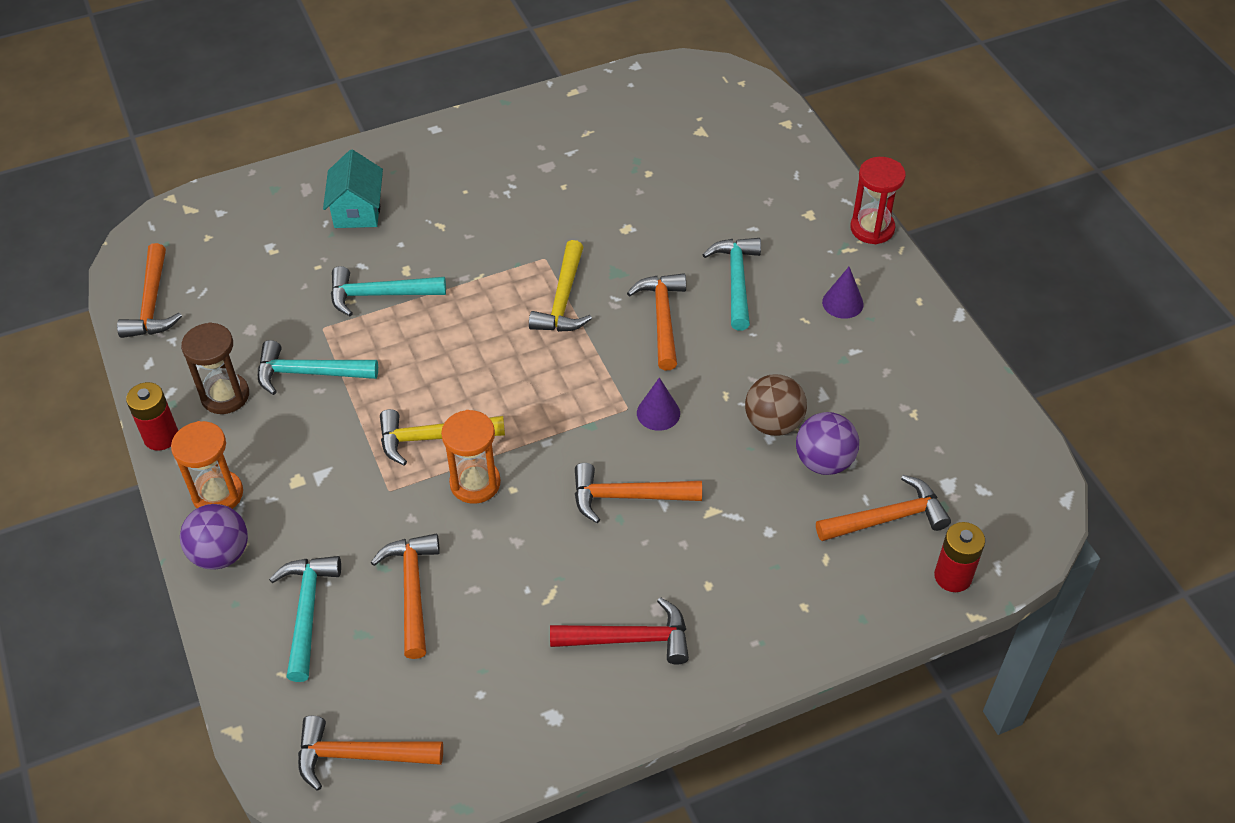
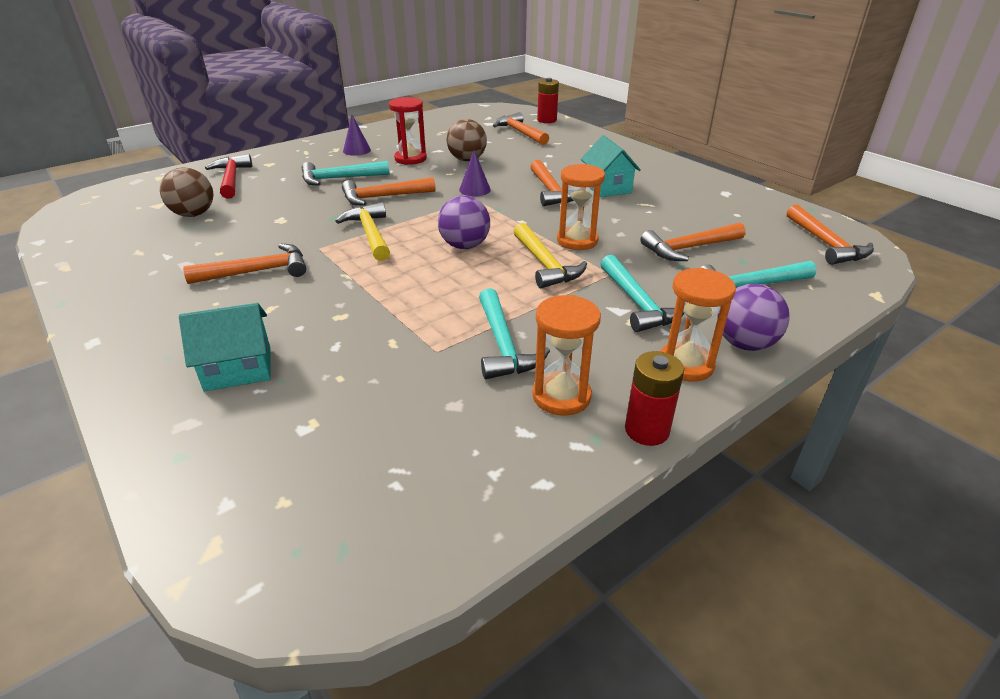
camera: 105 degrees left, 15 degrees down
(152, 303) = (432, 520): orange hammer -> orange hammer (258, 271)
(225, 395) = (561, 396): brown hourglass -> orange hourglass
(379, 295) = (380, 325): turquoise hammer -> turquoise hammer (638, 303)
(563, 300) = (370, 234): yellow hammer -> yellow hammer turned 105 degrees counterclockwise
(619, 567) = (607, 187): none -> turquoise house
(629, 639) = (653, 180): red hammer -> red hammer (231, 179)
(664, 161) = (194, 214): none -> brown ball
(824, 461) = (489, 147): purple ball -> purple ball (464, 246)
(872, 228) = (285, 147): red hourglass -> red hourglass (410, 159)

